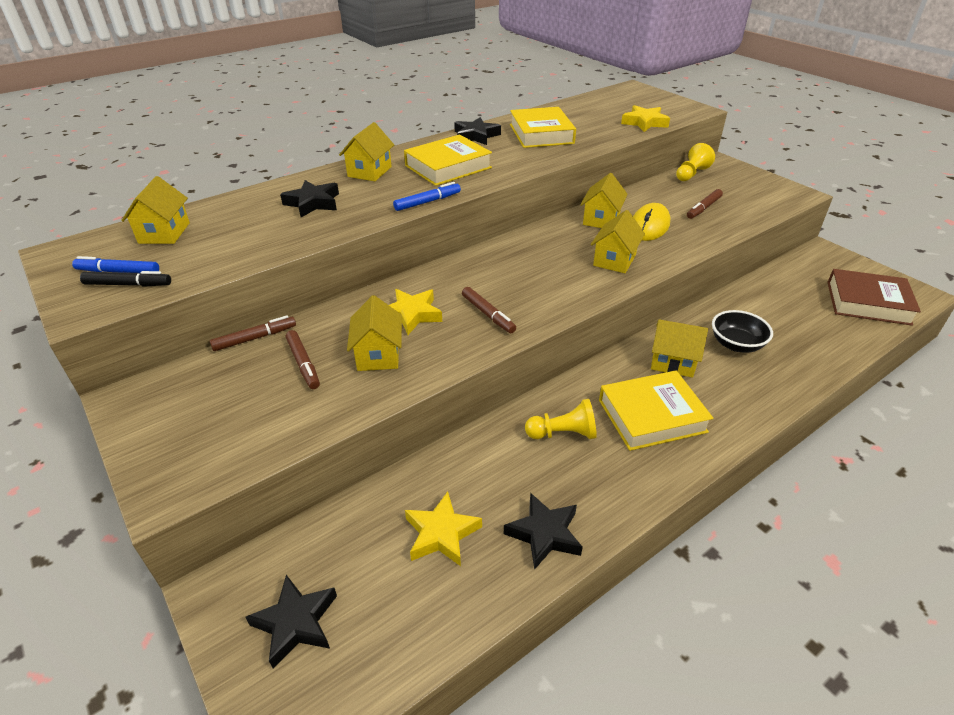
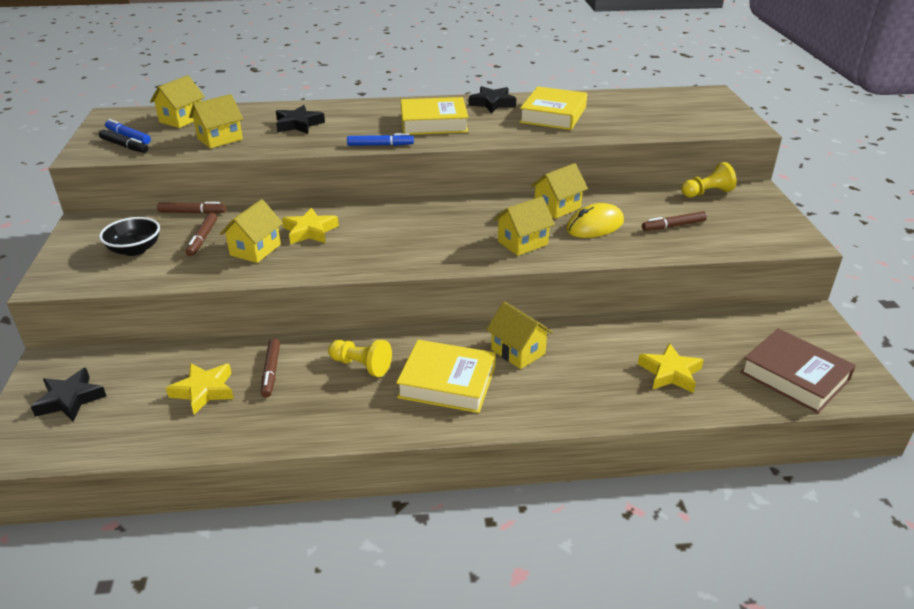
camera: 30 degrees right, 5 degrees down
(369, 172) = (368, 112): yellow house -> yellow house (220, 139)
(488, 314) = (365, 249): brown marker -> brown marker (271, 372)
(544, 534) = (269, 422): black star -> none
(644, 123) = (670, 127): yellow star -> yellow star (670, 373)
(736, 344) = (597, 360): black bowl -> black bowl (135, 250)

